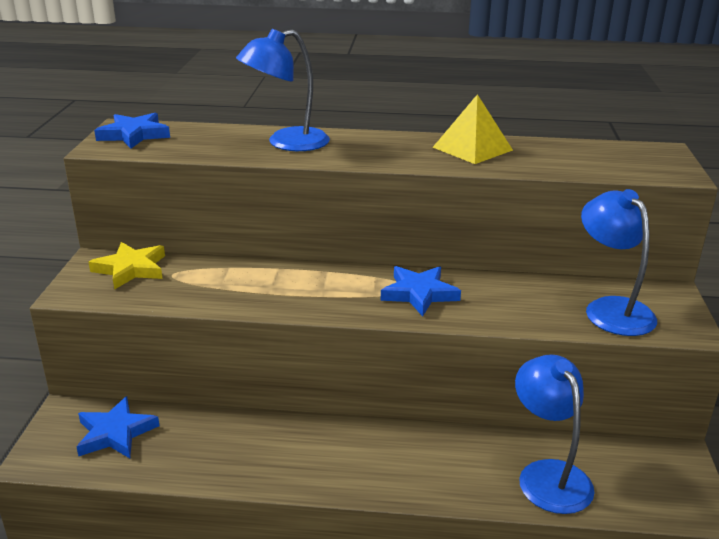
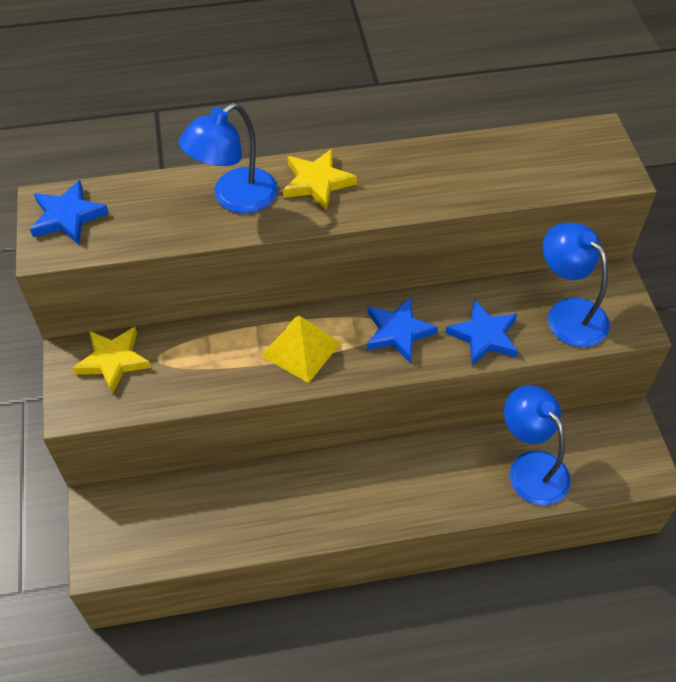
camera: 15 degrees left, 25 degrees up
(115, 433) = (154, 516): blue star -> blue star (484, 336)
(367, 144) = (317, 182): none -> yellow star
(472, 148) = (422, 169): yellow pyramid -> yellow pyramid (301, 349)

